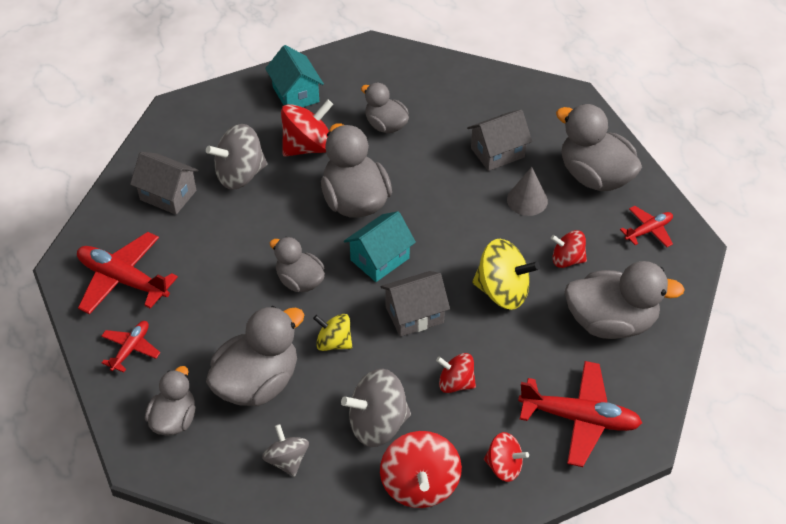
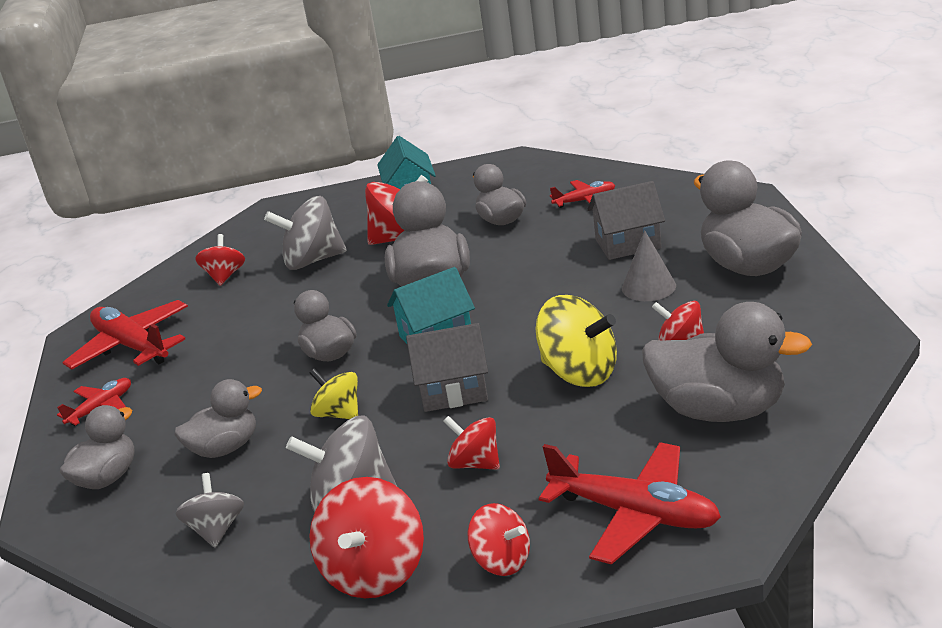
camera: 20 degrees right, 20 degrees down
(168, 195) = (225, 276): grey house -> red spinning top
(257, 383) = (225, 448): grey duck -> grey duck, size x0.61
(648, 230) = (806, 319): red plane -> red plane (585, 200)

